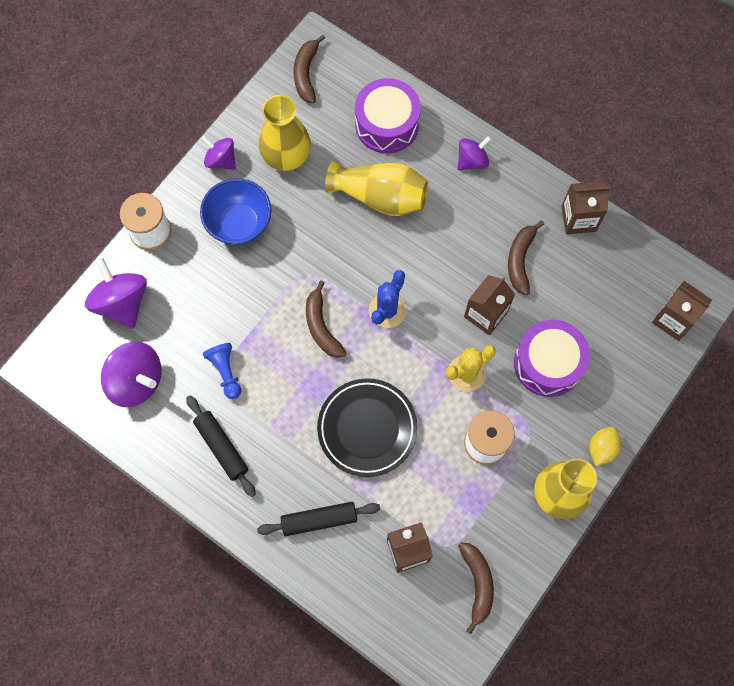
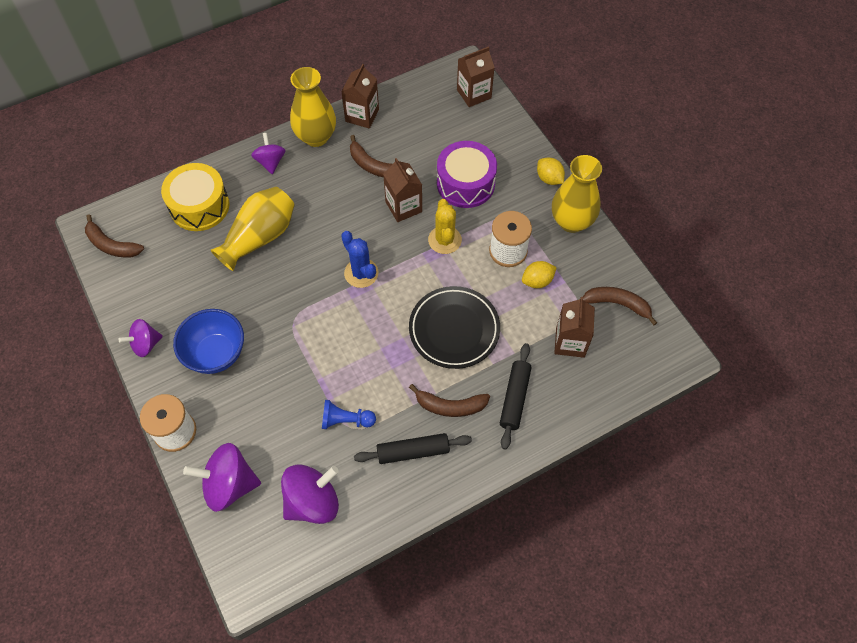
camera: 65 degrees left, 10 degrees down
(286, 157) = (178, 291): yellow vase -> yellow vase (316, 137)
(321, 326) = (347, 327): brown banana -> brown banana (450, 406)
(387, 124) = (199, 206): purple drum -> yellow drum
(464, 488) = (537, 281): none -> yellow lemon

